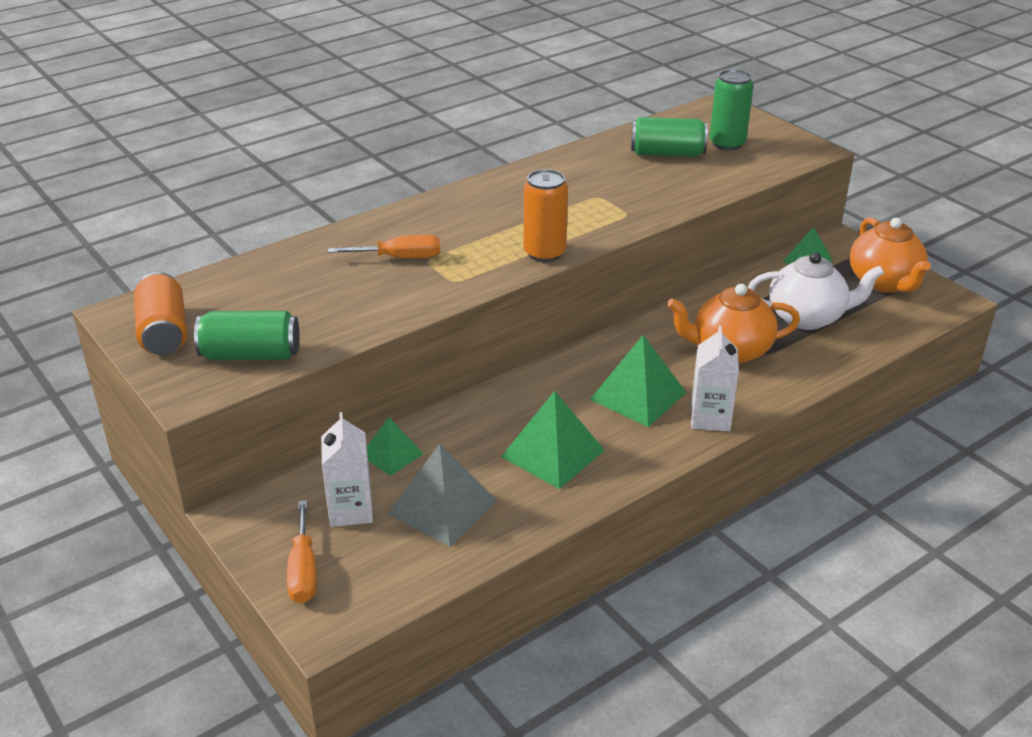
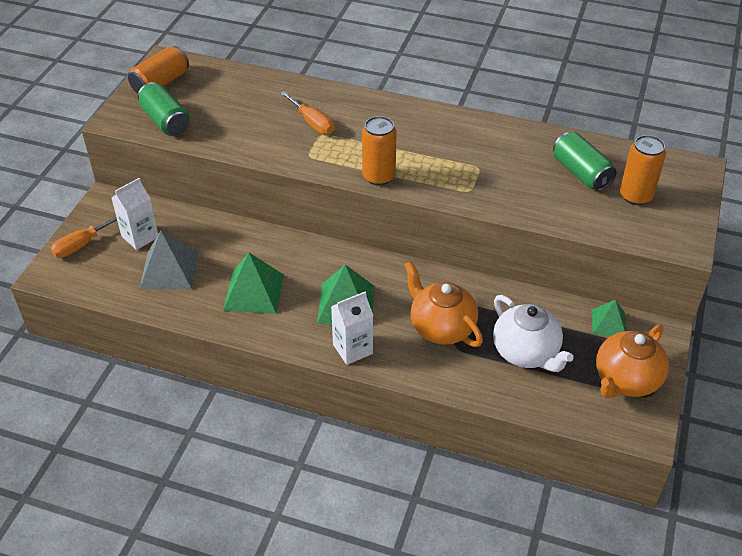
camera: 55 degrees right, 10 degrees up
(391, 454) = (198, 227): green pyramid -> none
(727, 144) = (635, 196): green can -> orange can

